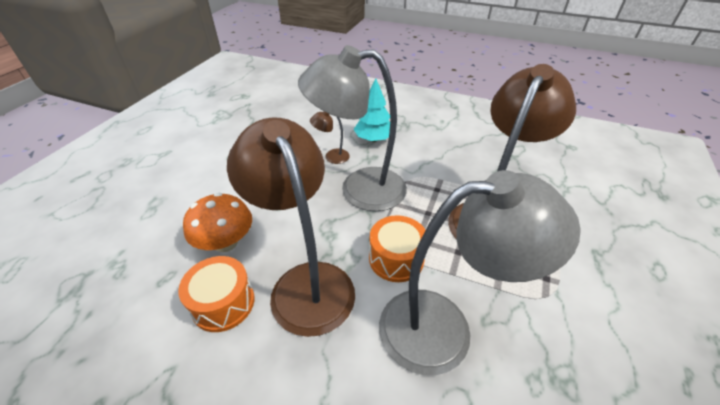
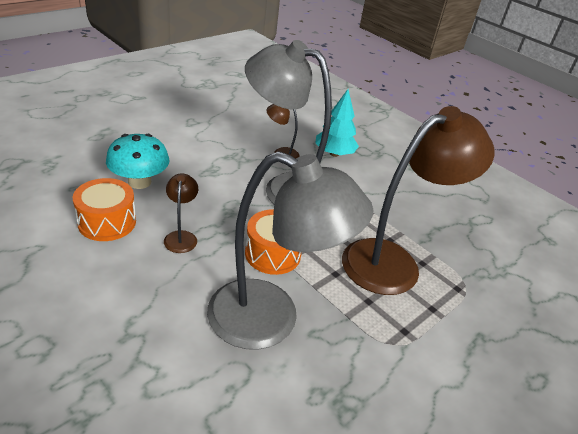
camera: 20 degrees right, 5 degrees down
(226, 242) = (139, 182): orange mushroom -> turquoise mushroom
(306, 282) = (181, 237): brown lamp -> brown lamp, size x0.42

